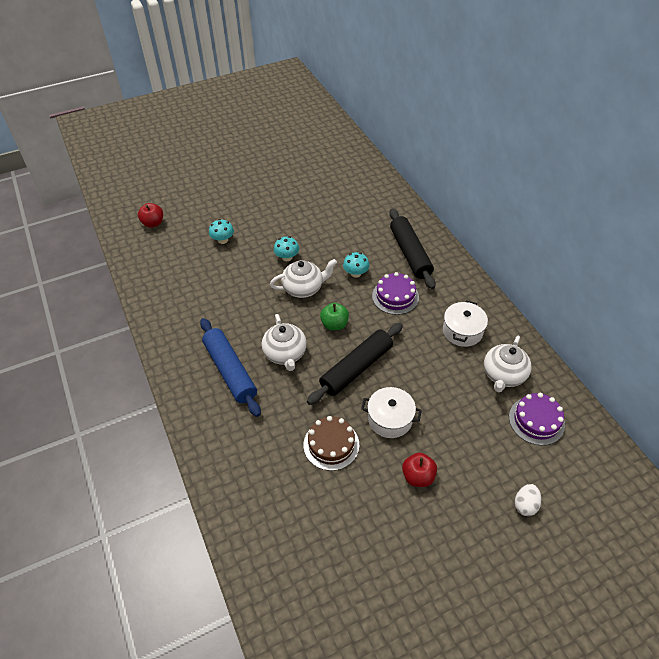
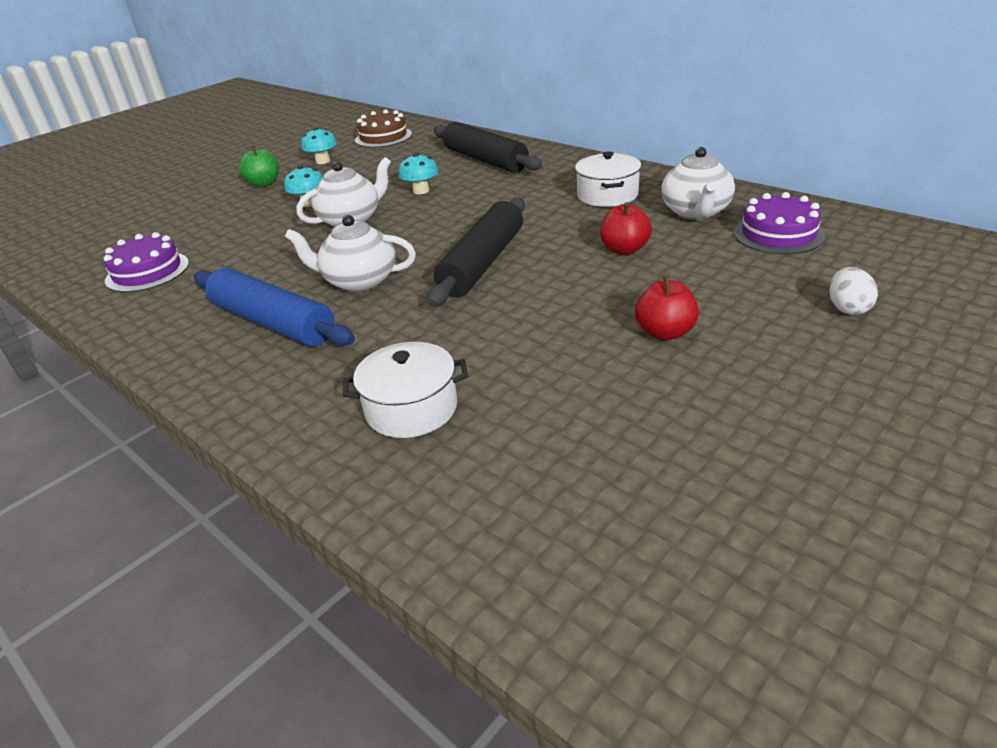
camera: 20 degrees left, 15 degrees down
(153, 223) = (73, 227): red apple -> red apple (624, 249)
(223, 240) = (198, 213): turquoise mushroom -> turquoise mushroom (323, 161)
(285, 354) = (359, 281): white teapot -> white teapot turned 135 degrees clockwise
(331, 444) = (498, 344): brown cake -> brown cake (383, 137)
(334, 324) = (420, 236): green apple -> green apple (264, 184)
(390, 419) = (572, 292): white pot -> white pot (411, 408)
(395, 296) = (491, 193): purple cake -> purple cake (147, 272)

